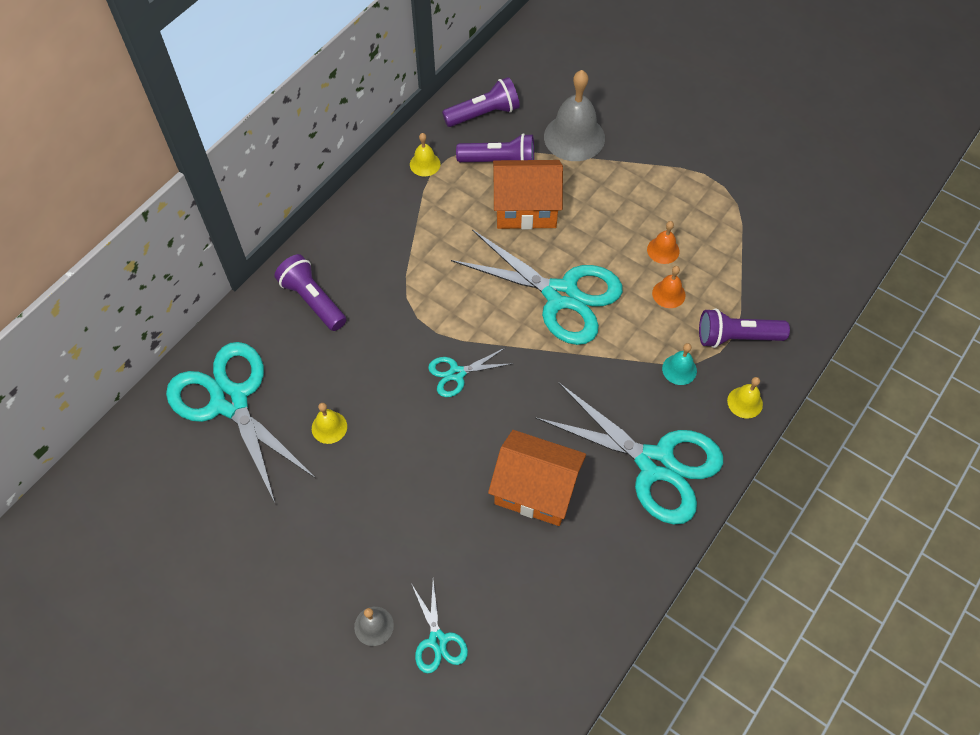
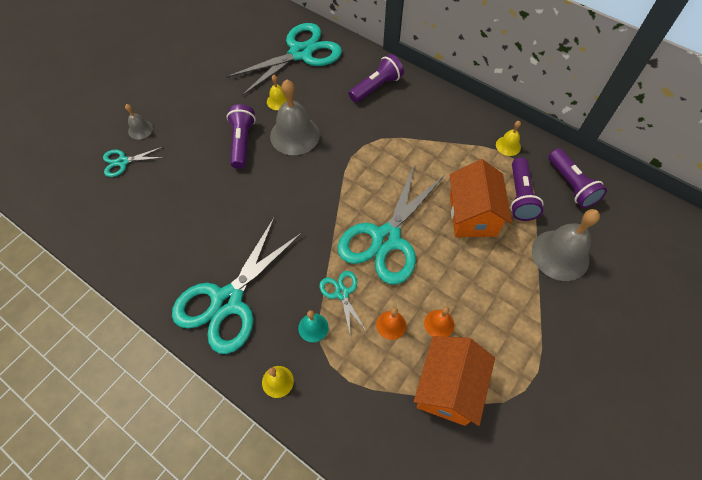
camera: 90 degrees right, 0 degrees up
(396, 401) = (295, 135): none -> grey bell
(457, 373) = (315, 169): turquoise scissors -> turquoise scissors (342, 293)
(535, 489) = (217, 217): orange house -> orange house (448, 388)
(736, 337) = (345, 382): purple flashlight -> purple flashlight (242, 142)

